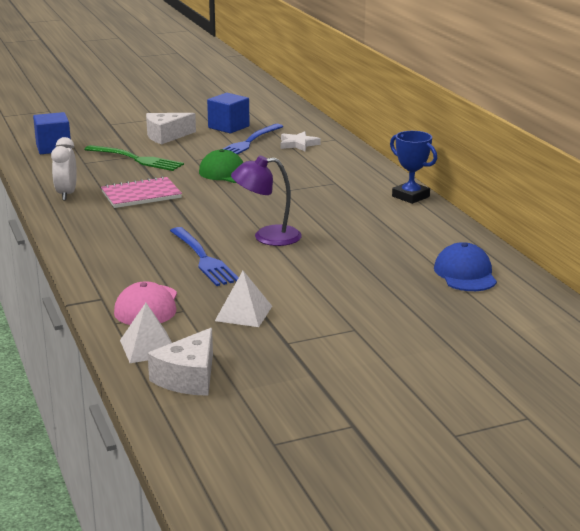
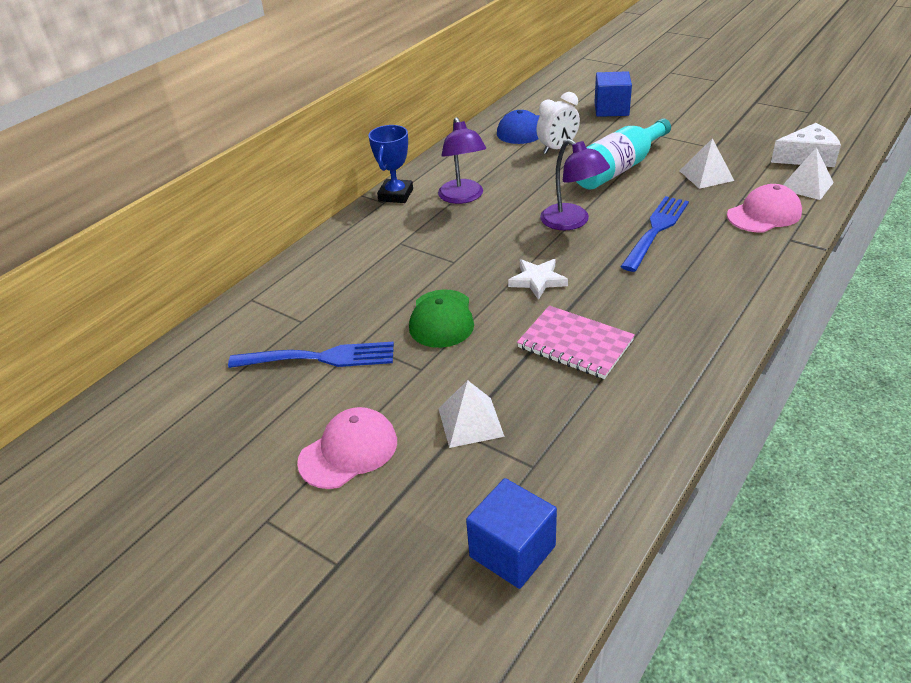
camera: 120 degrees left, 15 degrees up
(66, 194) = (646, 404): white clock -> white clock (557, 148)
(135, 159) = (470, 422): green fork -> white pyramid
(166, 136) = (349, 451): white cheese -> pink cap
(228, 127) = (259, 410): blue cube -> blue cube (611, 109)
(298, 144) = (292, 317): white star -> white star (537, 280)
(319, 283) = (618, 169): none -> turquoise bottle
(369, 215) = (463, 197): none -> purple lamp

